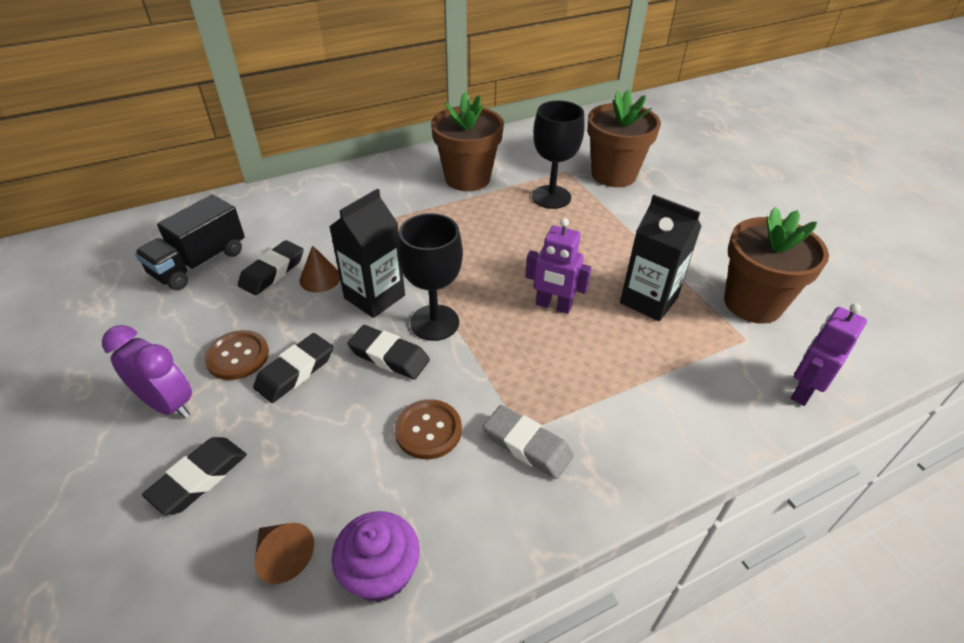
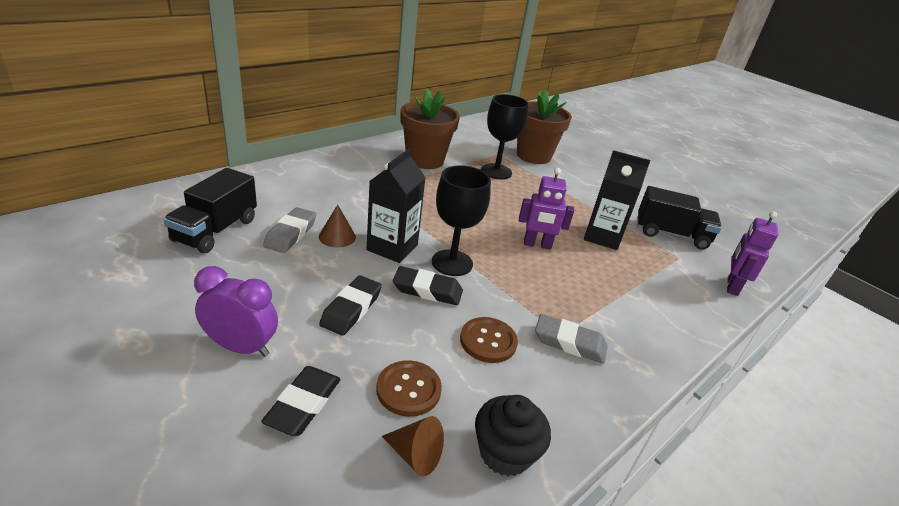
camera: 20 degrees left, 10 degrees down
(237, 356) = (291, 302): brown button -> brown button (408, 389)
(272, 272) = (291, 234): black eraser -> grey eraser
(380, 572) = (505, 452): purple cupcake -> black cupcake
(753, 303) = (671, 234): brown flower pot -> black truck

